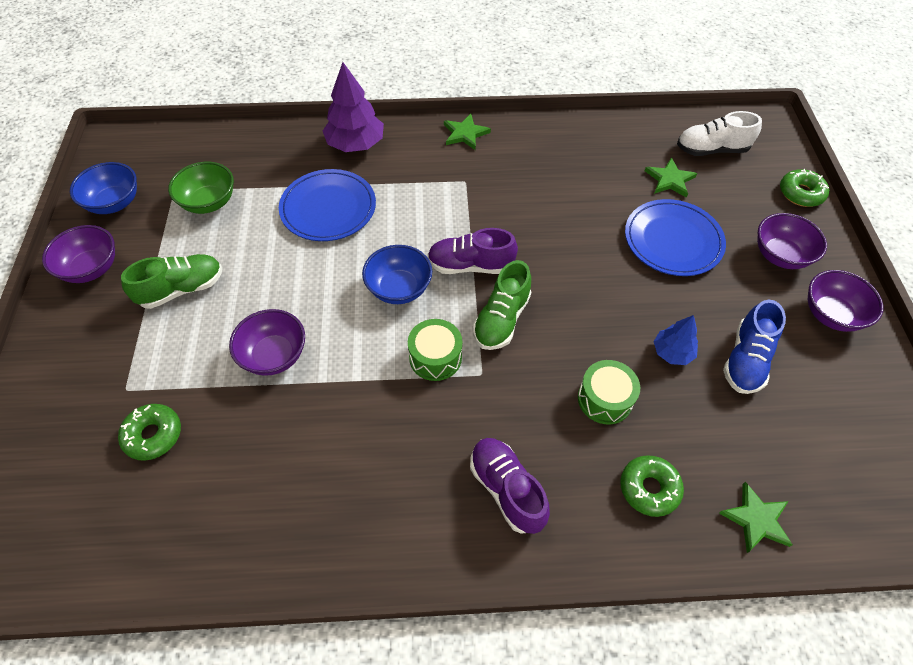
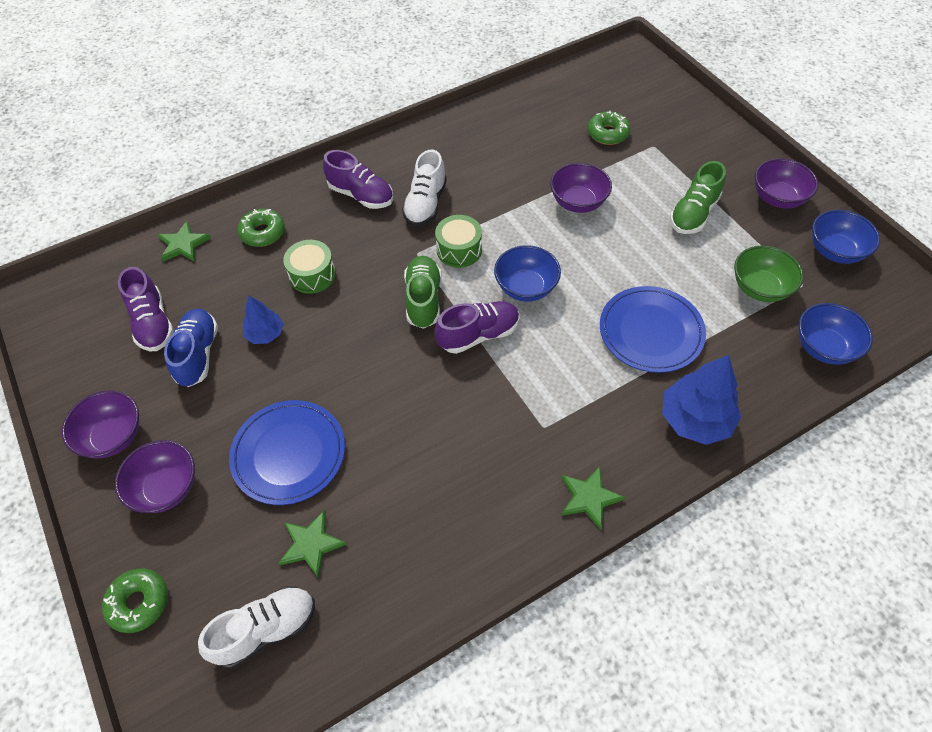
camera: 155 degrees right, 0 degrees up
(218, 147) = (824, 347): none -> blue bowl
(355, 144) = (695, 419): purple tree -> blue tree
(436, 435) = (425, 204): none -> white shoe
(795, 418) = (153, 323): none -> purple shoe

